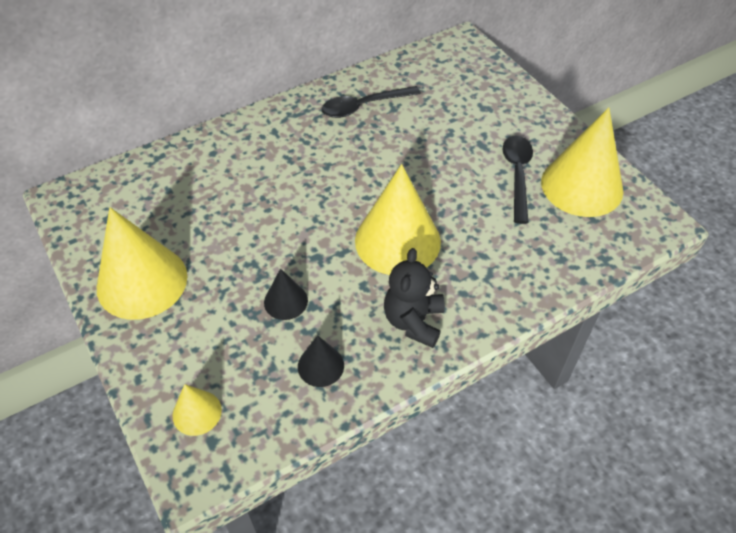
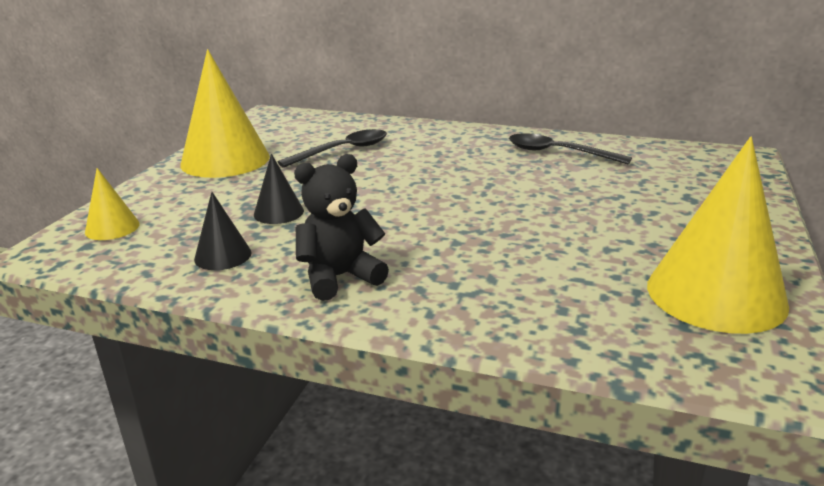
camera: 50 degrees right, 25 degrees down
(397, 241) = (429, 228): yellow cone -> none
(517, 174) = (641, 250): black spoon -> black spoon (343, 151)

